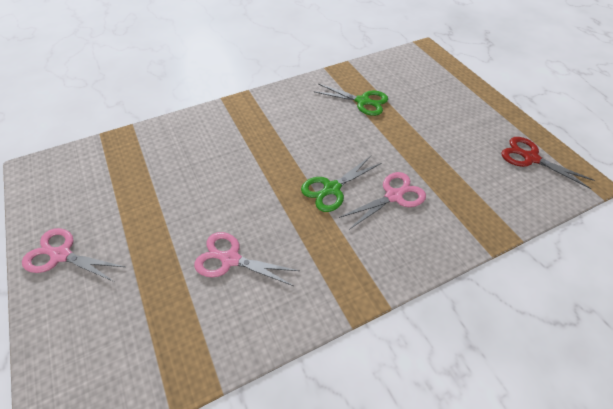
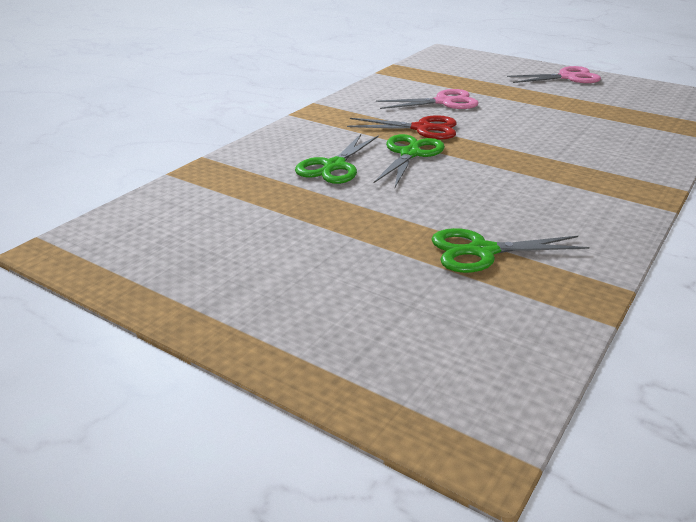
camera: 150 degrees right, 20 degrees down
(394, 196) = (334, 166): pink scissors -> green scissors
(530, 158) = (149, 254): red scissors -> red scissors (422, 129)

